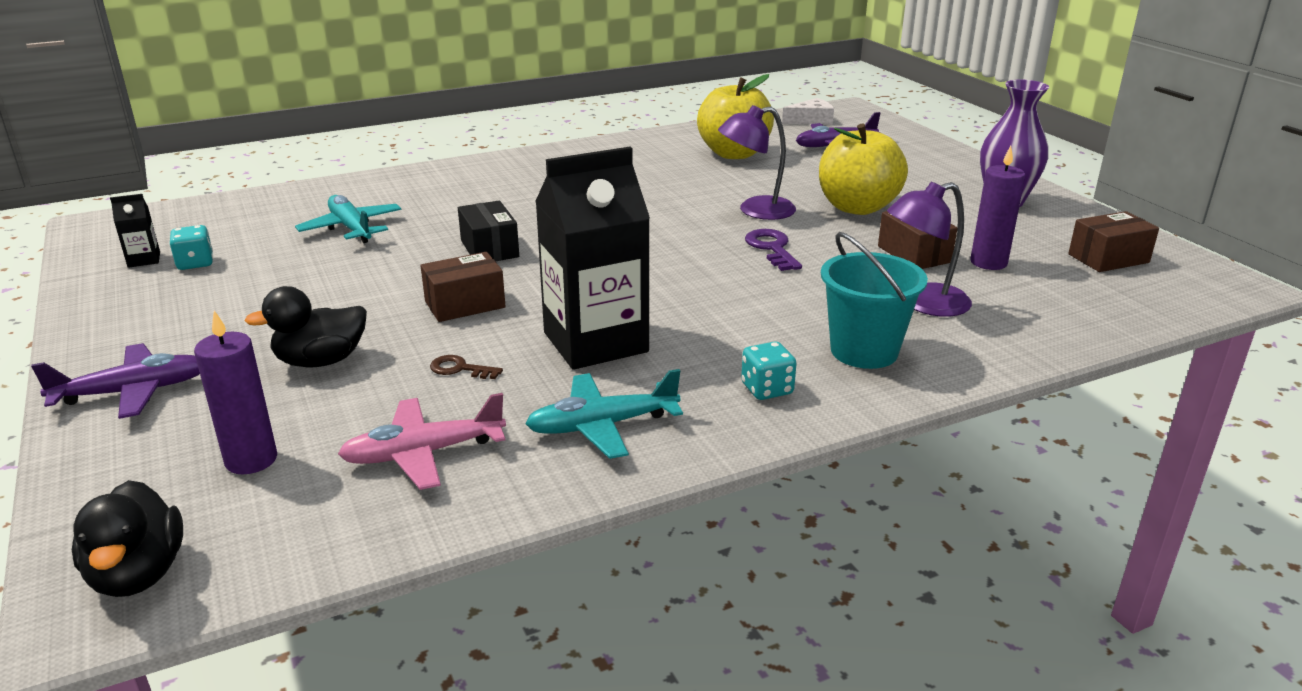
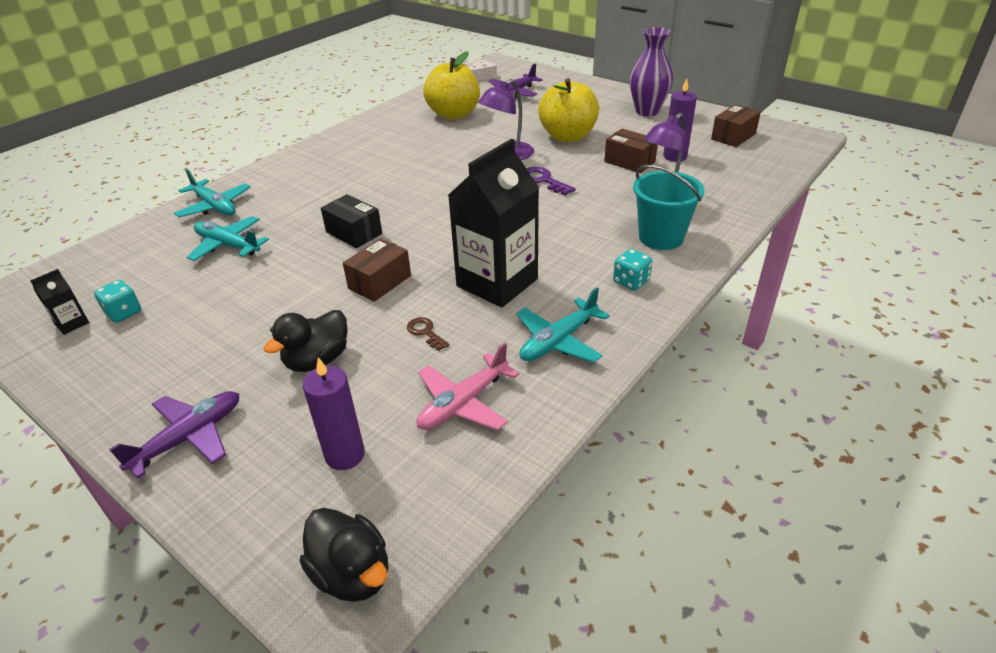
camera: 25 degrees left, 10 degrees up
(377, 189) = (215, 206): none -> turquoise plane
(460, 369) = (425, 332): brown key -> brown key turned 60 degrees clockwise

